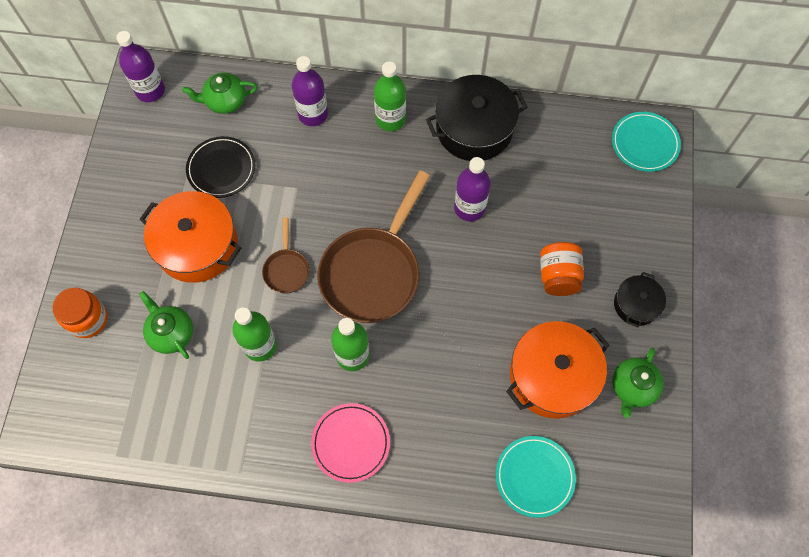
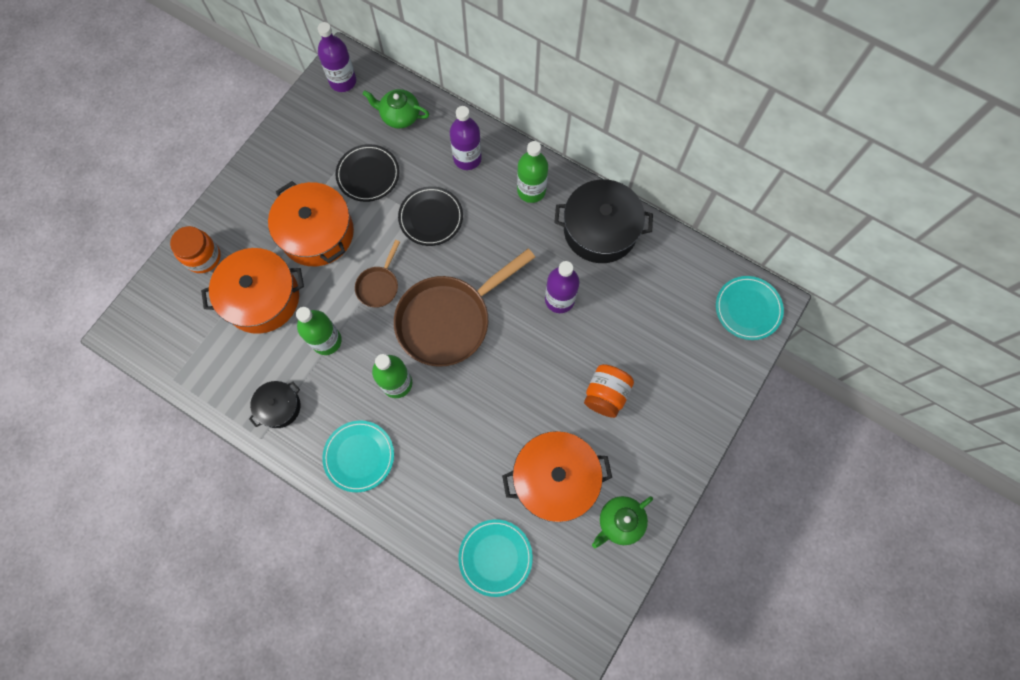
camera: 25 degrees right, 5 degrees up
(171, 333) = (262, 298): green teapot -> orange pot
(305, 184) = (431, 217): none -> black plate
(351, 443) = (359, 456): pink plate -> turquoise plate
(636, 304) = (661, 451): black pot -> black pot (279, 407)

